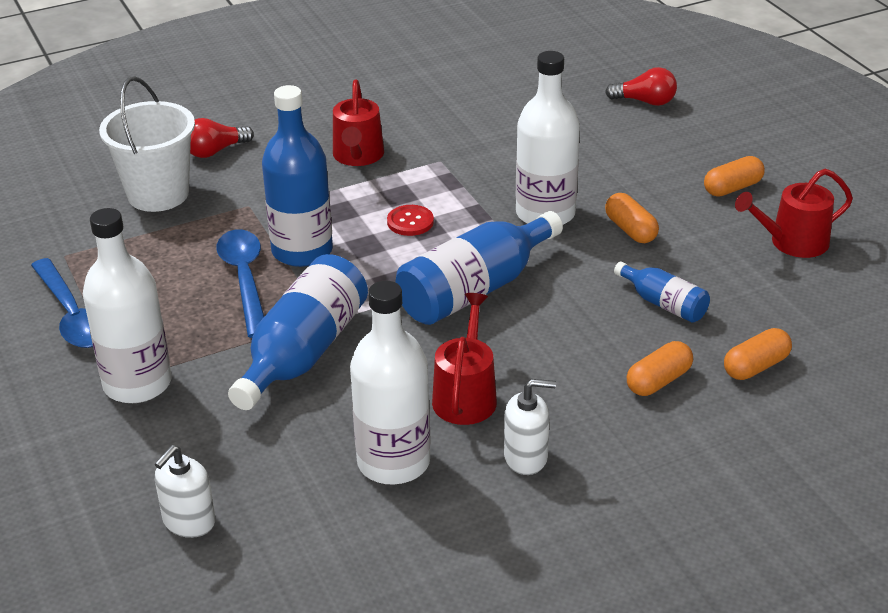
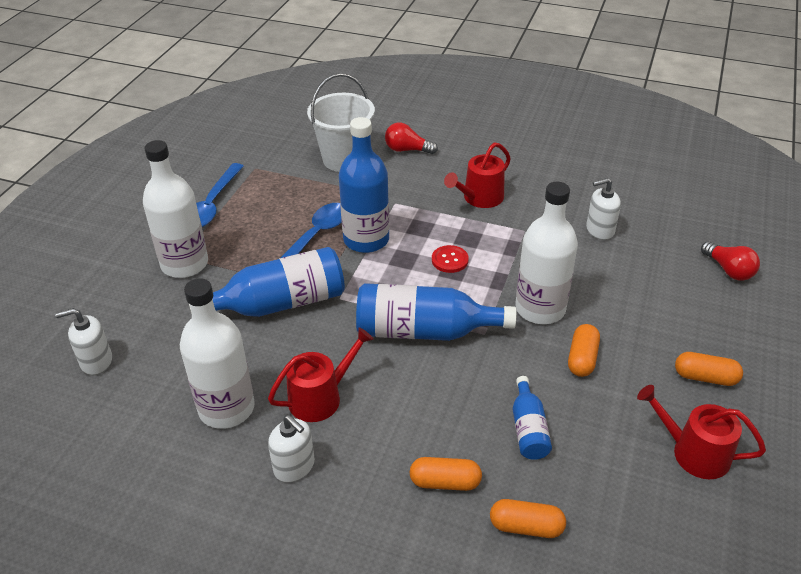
camera: 45 degrees right, 5 degrees up
(504, 126) = (599, 230): none -> white soap dispenser

